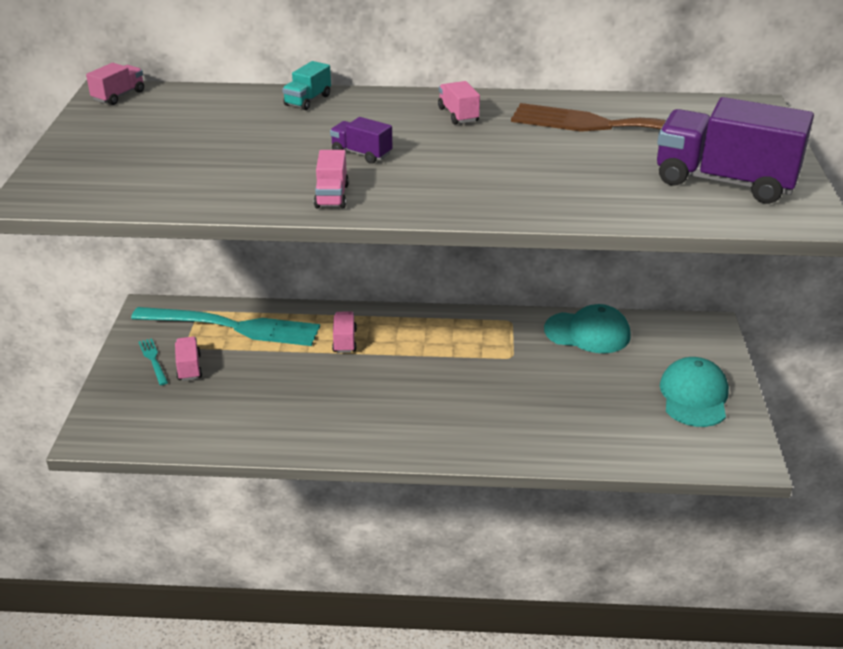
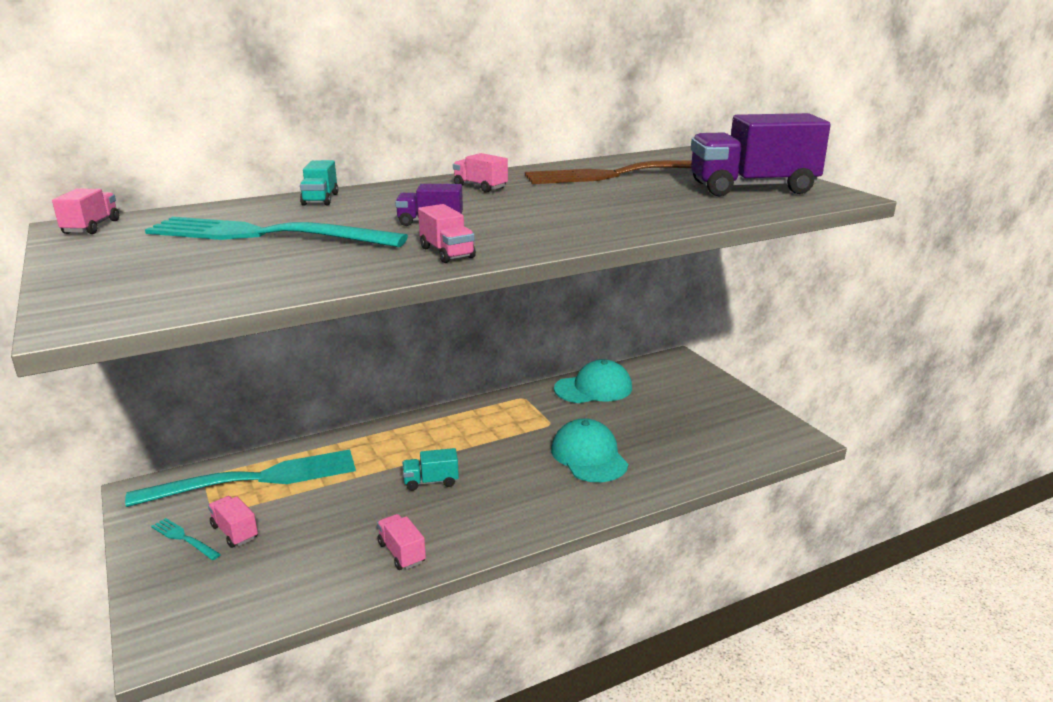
camera: 30 degrees left, 10 degrees down
(222, 136) = (263, 235): none -> turquoise fork
(344, 341) = (386, 457): pink truck -> pink truck (401, 553)
(362, 377) = (431, 482): none -> turquoise truck
(694, 396) = (717, 408): turquoise cap -> turquoise cap (589, 456)

